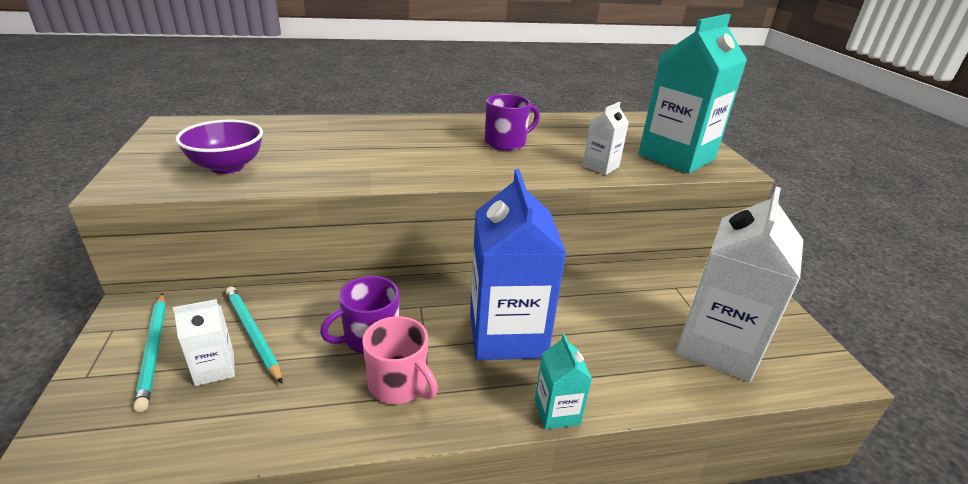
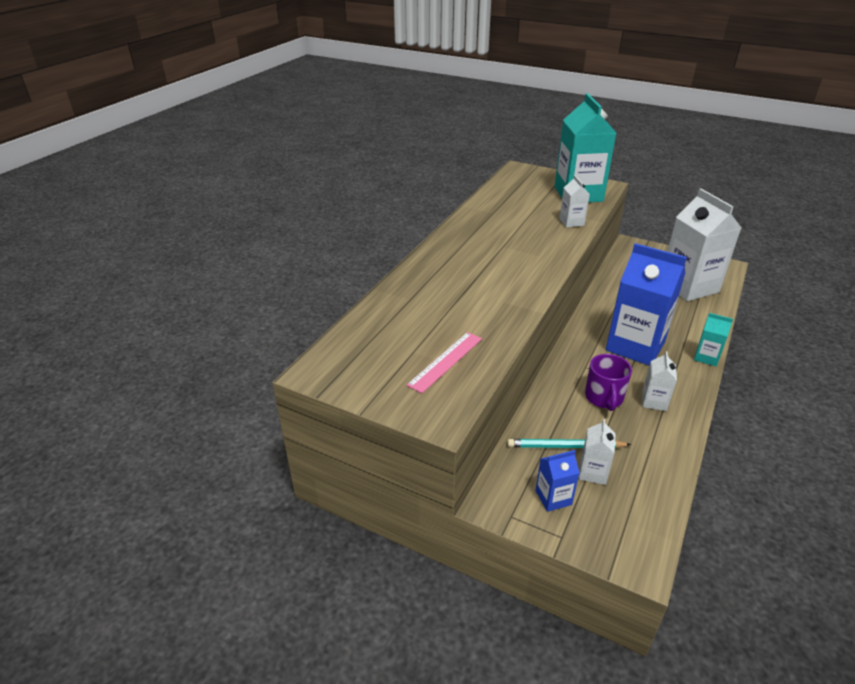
camera: 50 degrees left, 5 degrees up
(154, 350) = (553, 497): turquoise pencil -> blue carton
(227, 167) = (446, 361): purple bowl -> pink ruler
(399, 384) = (654, 401): pink mug -> white carton
(506, 143) = (506, 237): purple mug -> none

